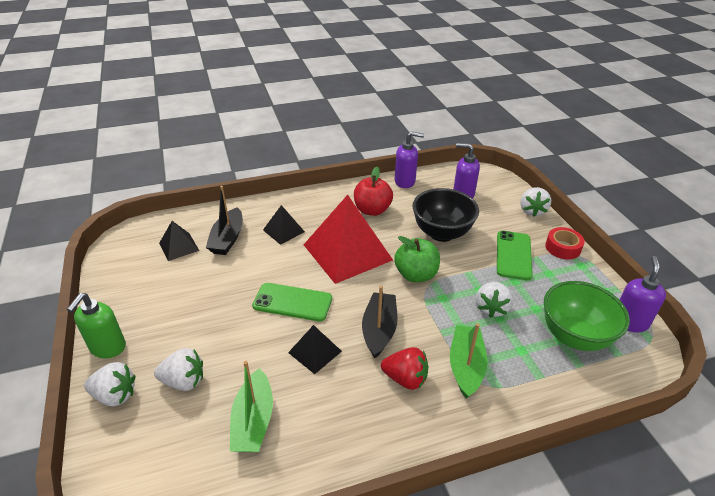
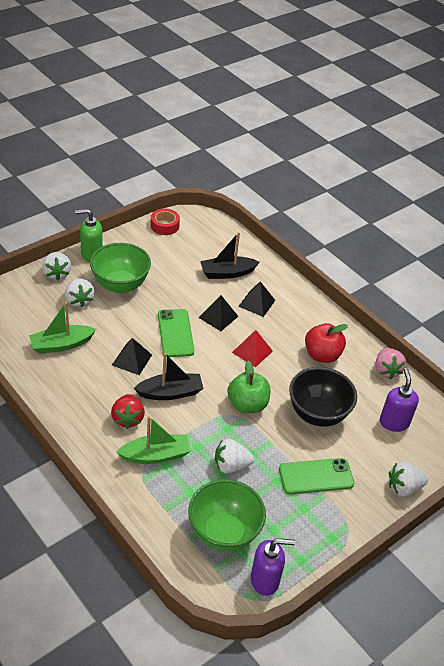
camera: 65 degrees right, 5 degrees up
(179, 246) = (203, 249): black pyramid -> black pyramid (218, 316)
(184, 331) = (120, 285): none -> green bowl
(347, 252) = (252, 351): red pyramid -> red pyramid, size x0.48
(405, 181) = (386, 370): purple soap dispenser -> pink strawberry
(562, 248) = (353, 519): red tape -> red tape (165, 226)

